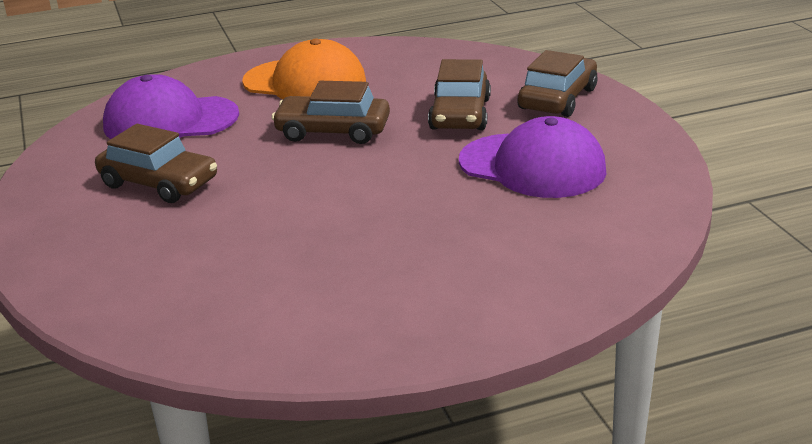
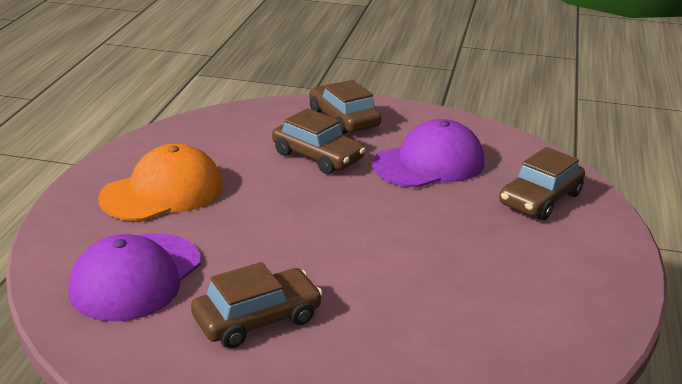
camera: 60 degrees left, 0 degrees up
(333, 131) = (273, 211): brown car -> brown car (540, 199)

